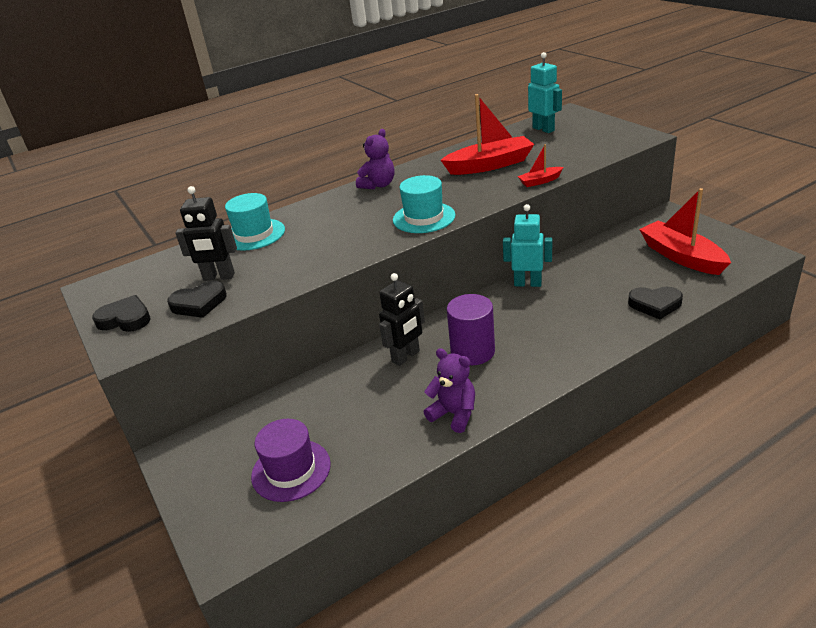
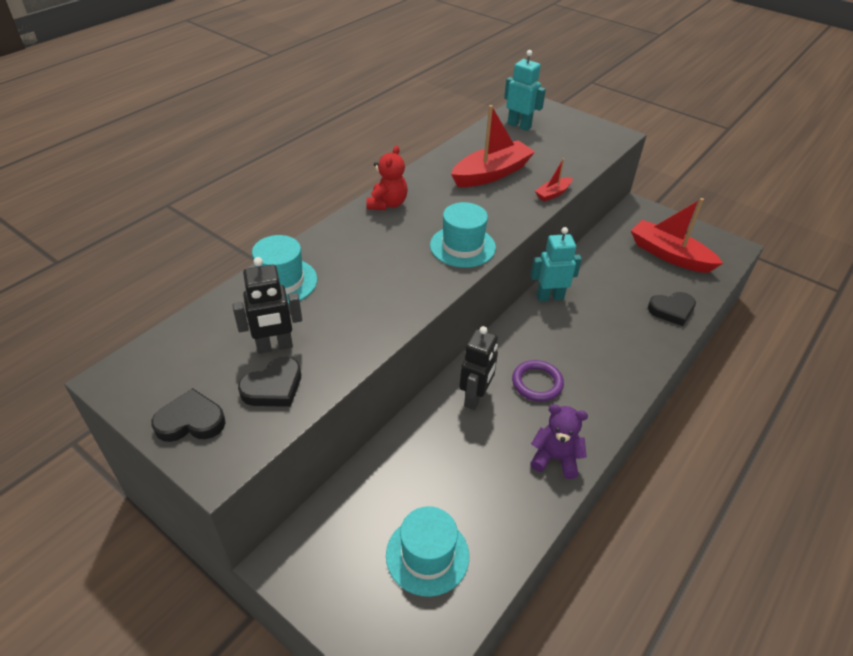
camera: 25 degrees left, 10 degrees up
(291, 470) = (427, 555): purple hat -> turquoise hat
(378, 185) = (387, 204): purple teddy bear -> red teddy bear
(472, 351) = (537, 383): purple cylinder -> purple ring

